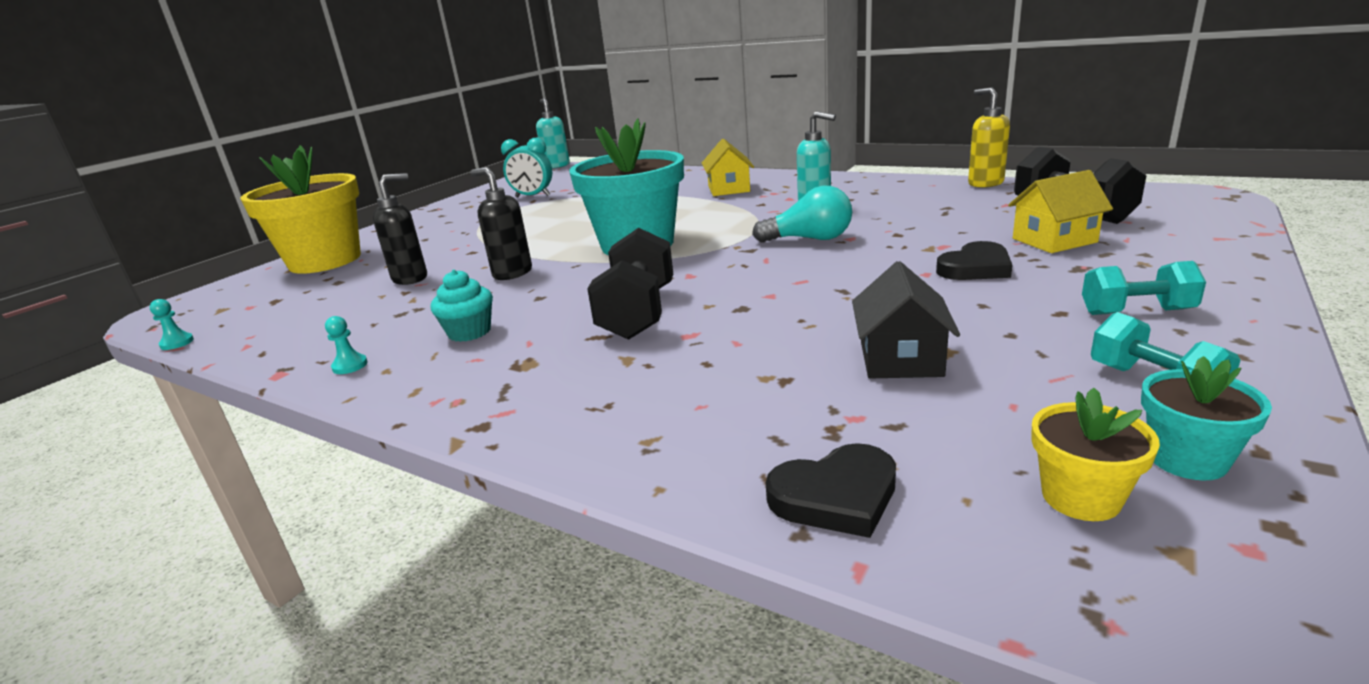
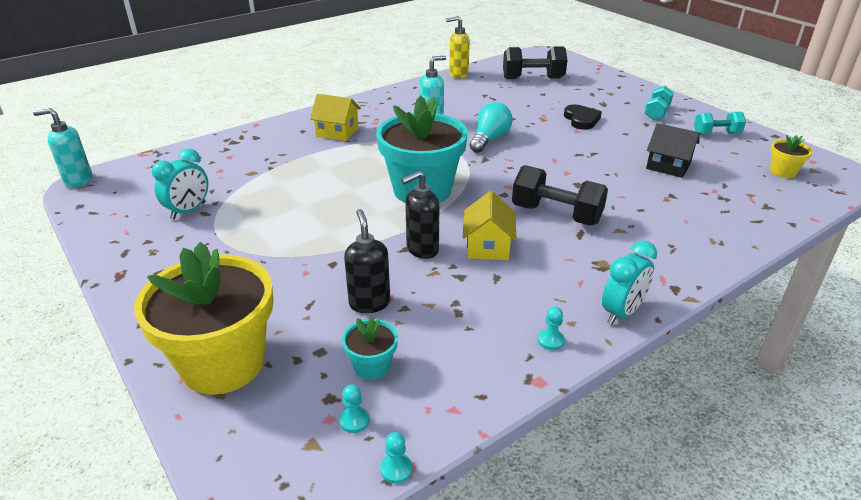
camera: 70 degrees left, 10 degrees up
(243, 315) = (354, 420): none -> turquoise pawn
(410, 396) = (622, 312): none -> turquoise clock
(469, 332) = (531, 281): turquoise cupcake -> none
(836, 496) = (771, 210): black heart -> none
(1054, 240) = (565, 95): yellow house -> yellow house (488, 246)
(1187, 459) = (766, 149): turquoise flower pot -> turquoise flower pot (372, 366)

